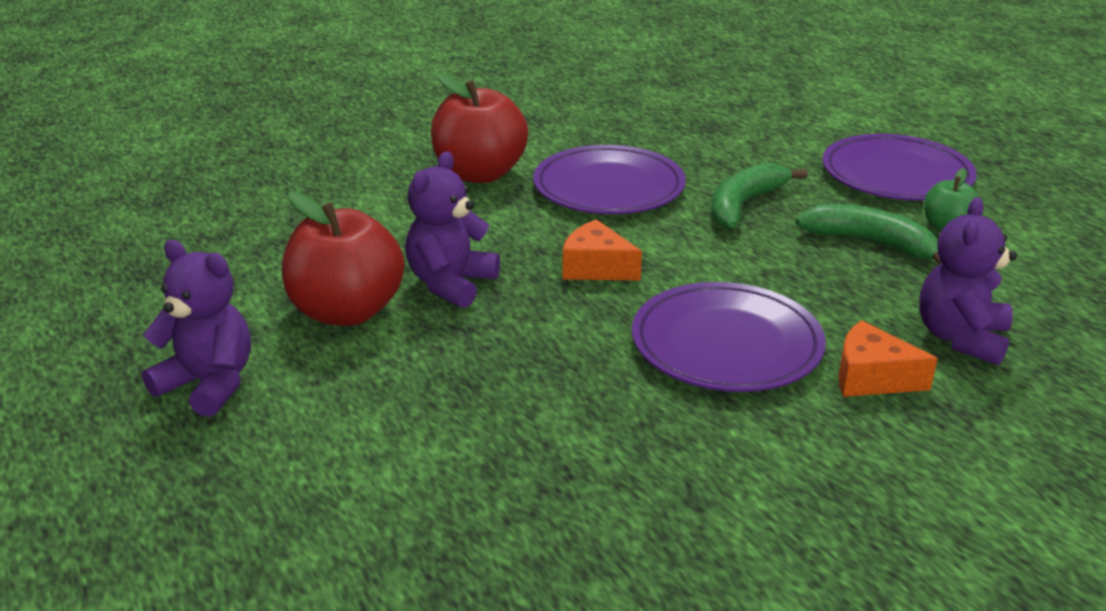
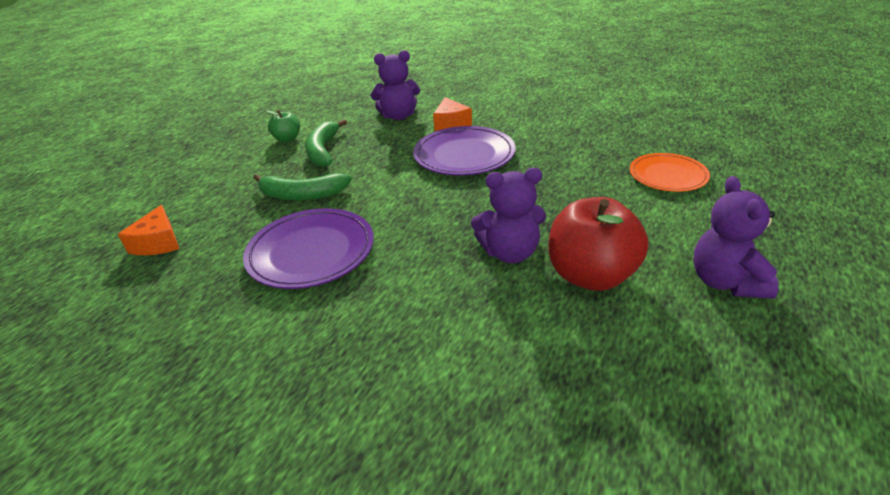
camera: 120 degrees left, 5 degrees up
(425, 497) = (668, 176): none -> orange plate
(479, 174) = (331, 327): red apple -> none
(596, 268) = (432, 212): orange cheese -> orange cheese (158, 243)
(896, 175) = (223, 164): purple plate -> none

